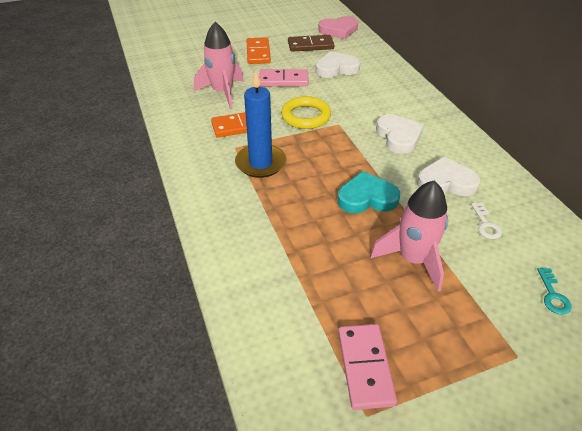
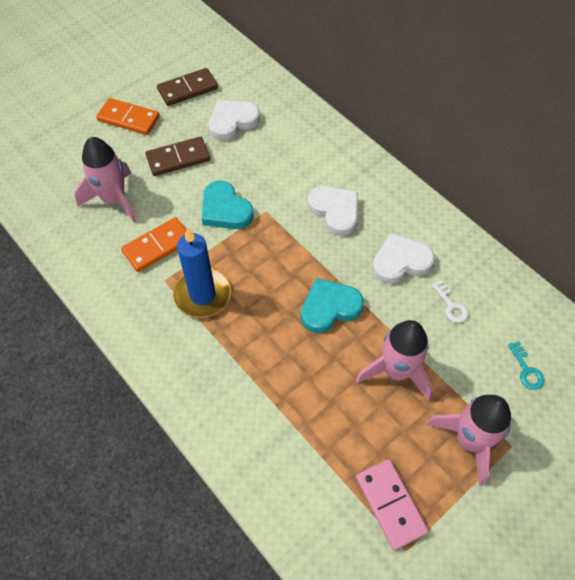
camera: 20 degrees left, 15 degrees up
(258, 53) = (128, 119): orange domino -> orange domino turned 45 degrees counterclockwise
(283, 80) = (178, 158): pink domino -> brown domino
(306, 116) = (225, 210): yellow ring -> turquoise heart
(338, 30) = (212, 53): pink heart -> none
(471, 337) = (469, 440): none -> pink rocket

